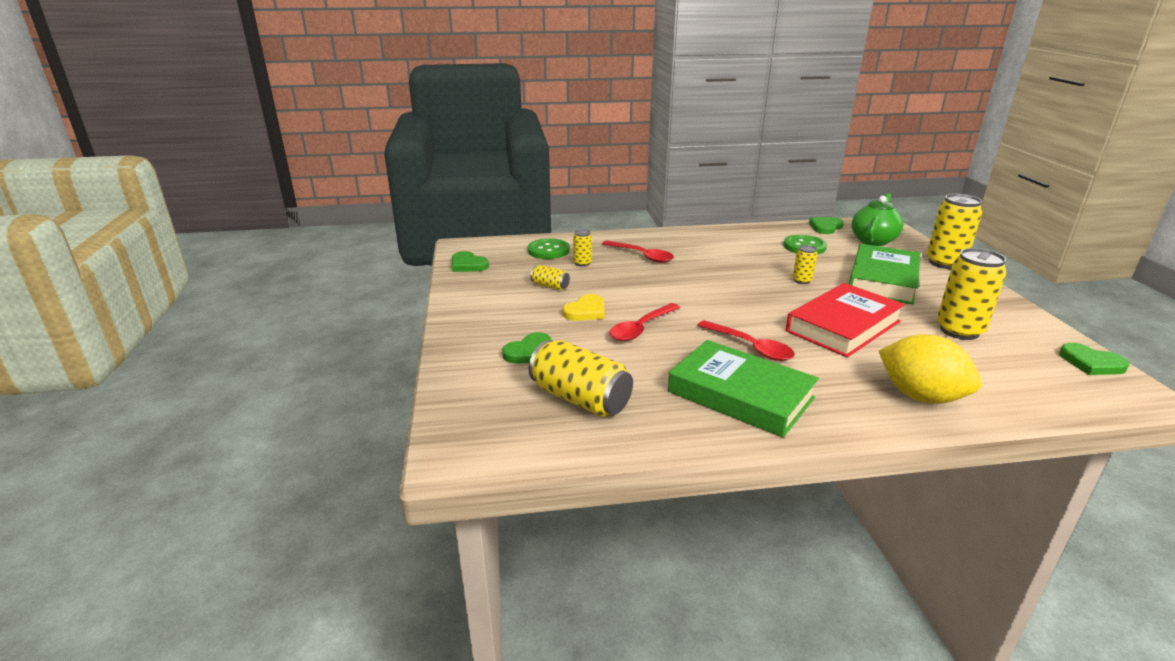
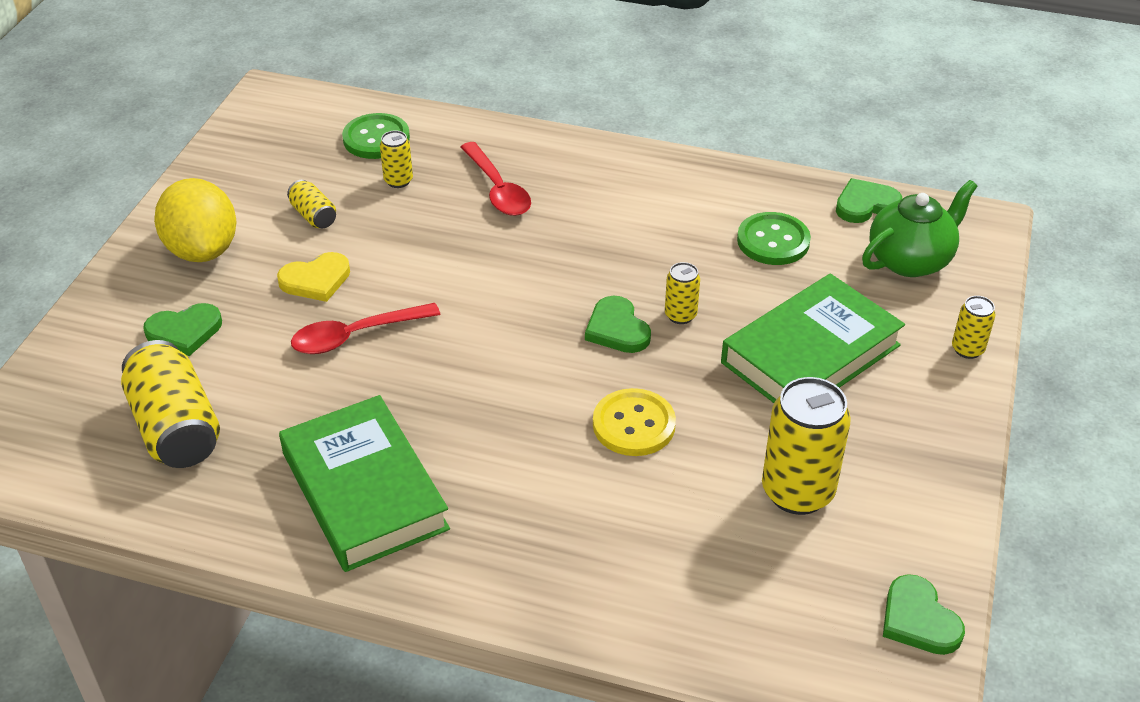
camera: 25 degrees right, 15 degrees up
(468, 265) = (244, 139): green heart -> green heart (617, 329)
(750, 347) = (462, 417): red spoon -> none
(843, 326) = (634, 425): red book -> yellow button
(920, 396) = (590, 579): yellow lemon -> yellow lemon (202, 250)
(945, 263) = (967, 349): yellow can -> yellow can, size x0.50

